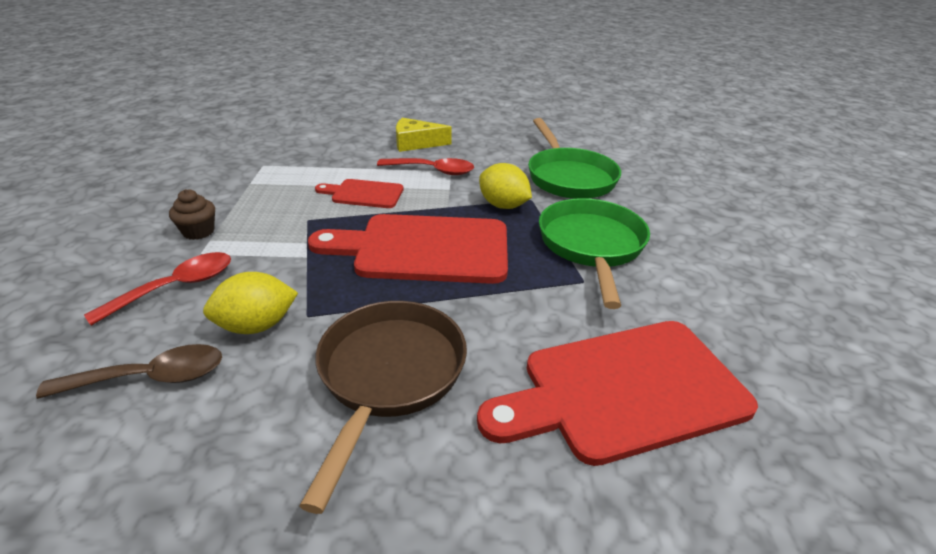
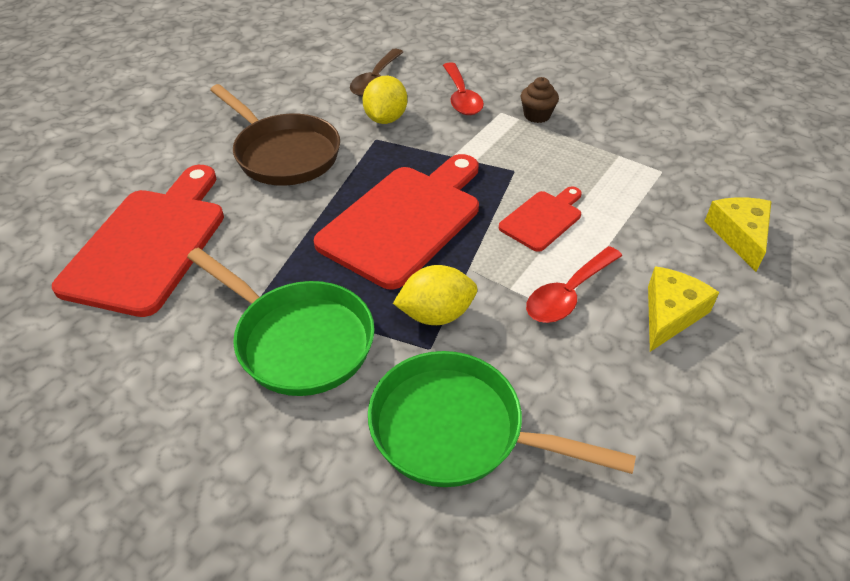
camera: 125 degrees right, 10 degrees up
(323, 135) = (739, 235): none -> yellow cheese

